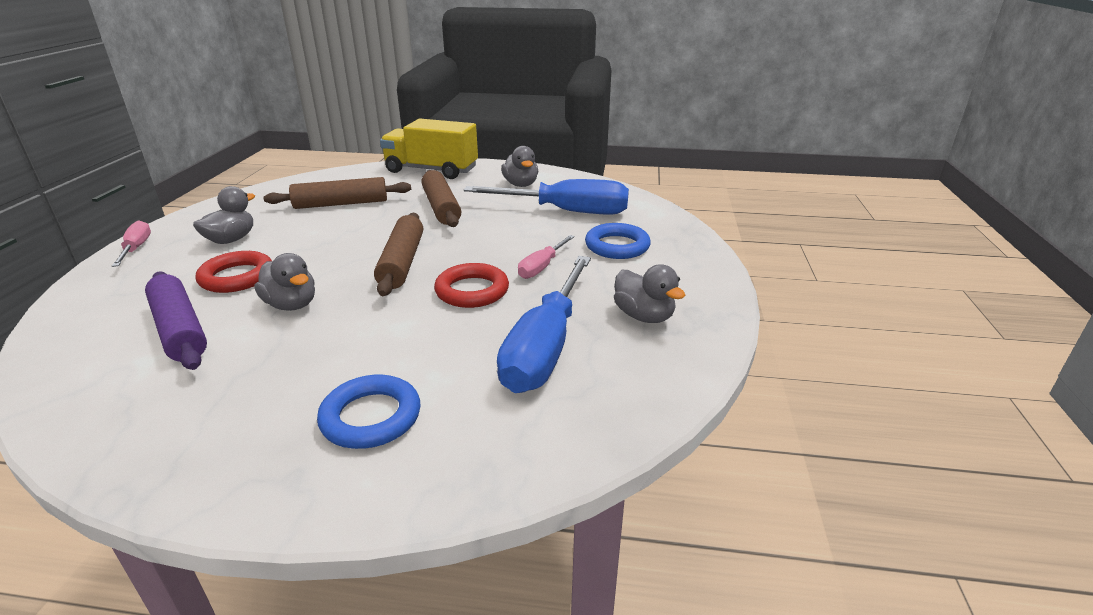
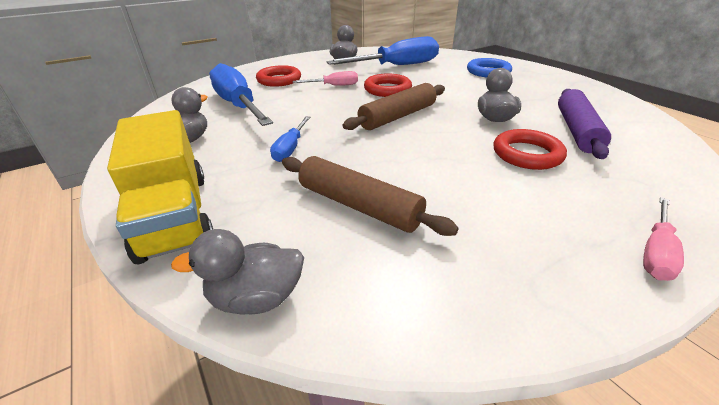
camera: 130 degrees left, 5 degrees up
(231, 240) = (521, 206): grey duck -> grey duck (256, 298)
(441, 207) = (290, 148): brown rolling pin -> blue screwdriver
(617, 246) = (279, 80): blue ring -> red ring

